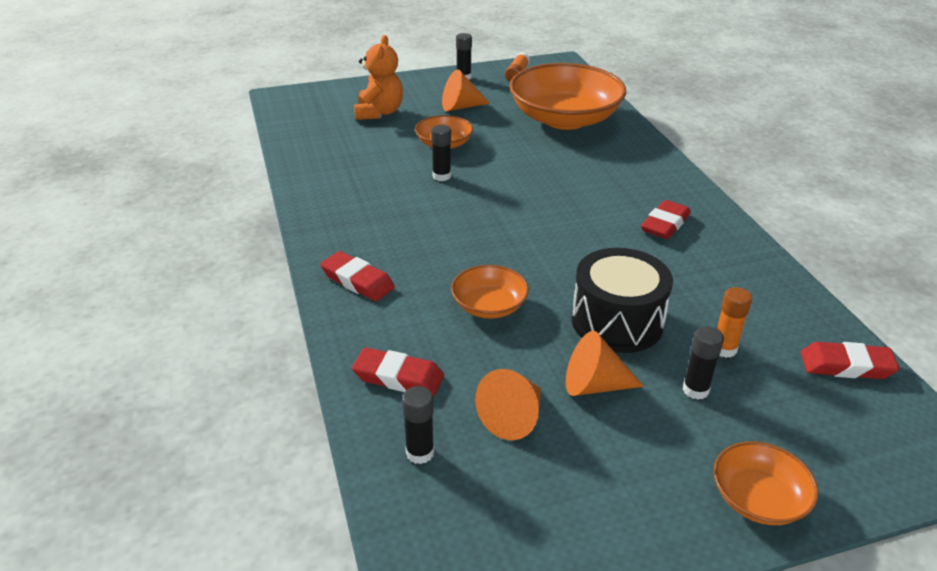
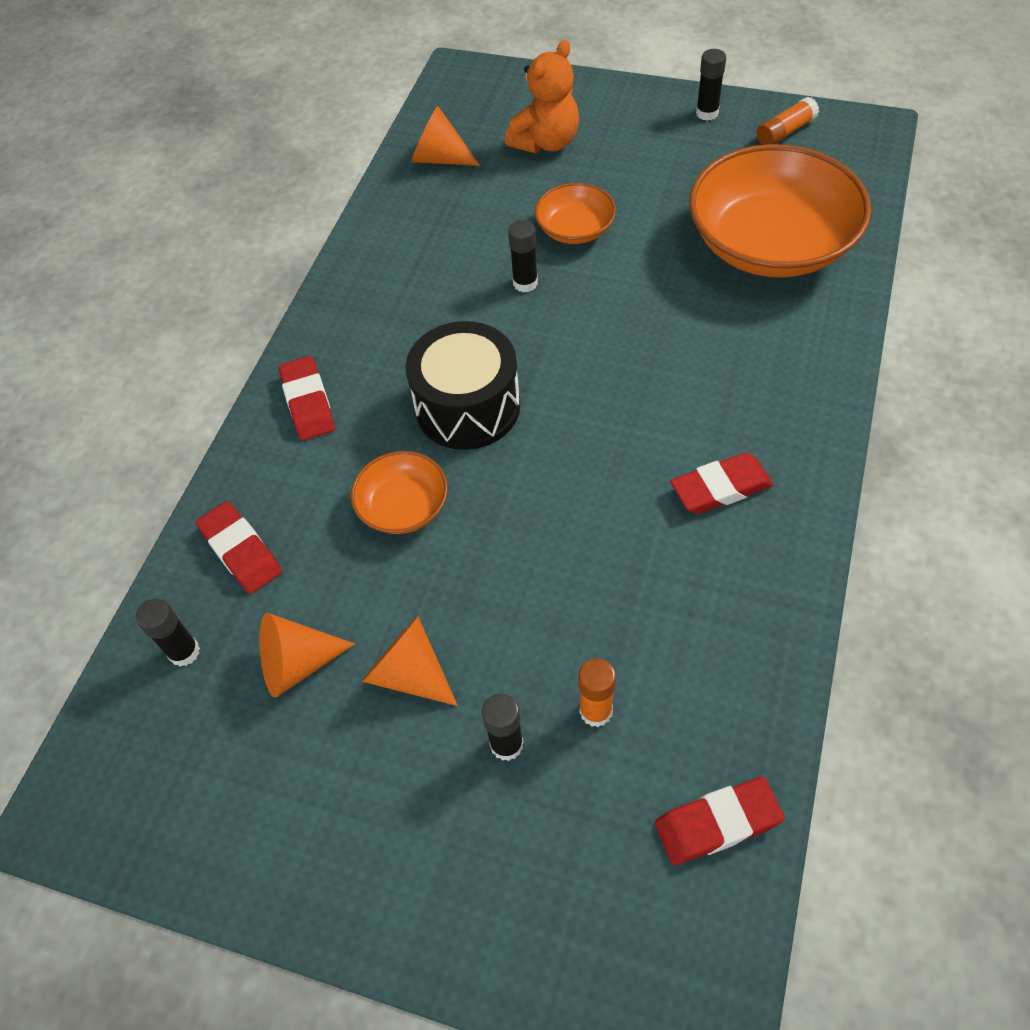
camera: 40 degrees right, 20 degrees up
(460, 107) = (653, 169): orange cone -> orange cone (439, 158)
(617, 321) = (515, 603): black drum -> black drum (467, 407)
(758, 499) = (431, 914): orange bowl -> none
(846, 366) = (717, 823): red eraser -> red eraser turned 60 degrees counterclockwise

